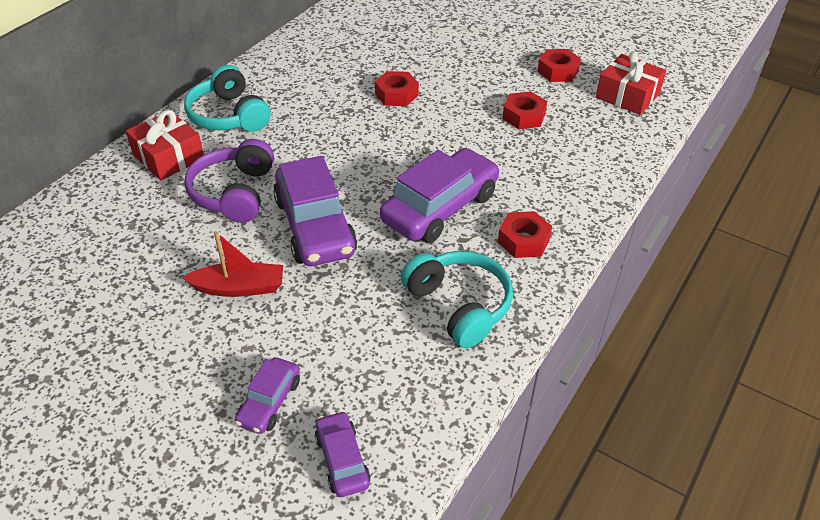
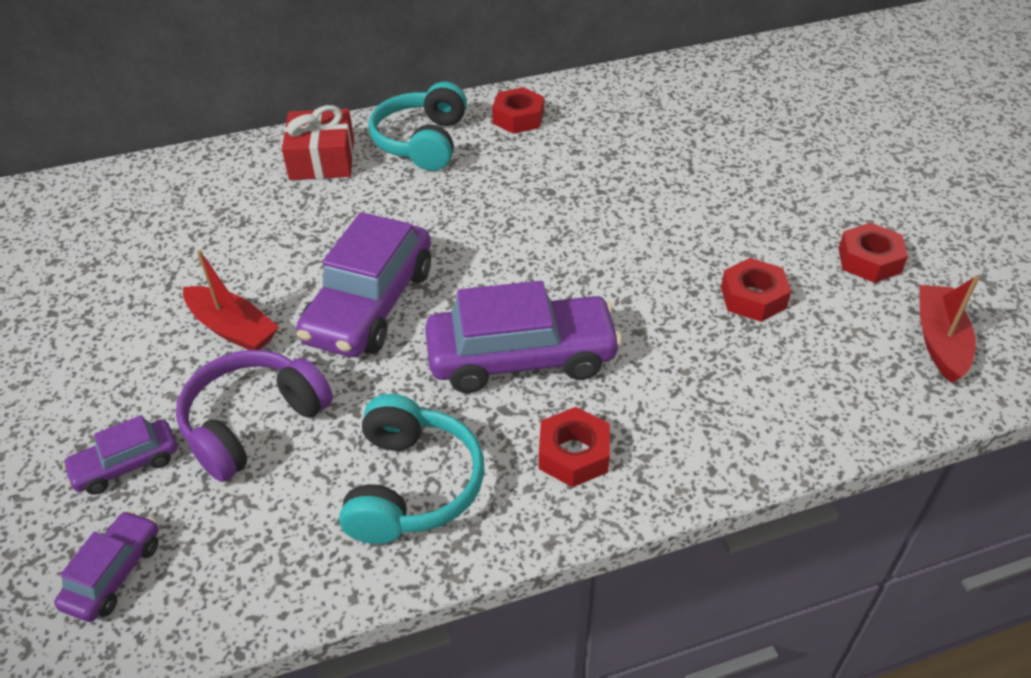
camera: 40 degrees right, 0 degrees up
(234, 193) = (337, 227): purple headphones -> purple headphones (254, 423)
(396, 94) = (623, 197): red nut -> red nut (518, 118)
(627, 95) = (939, 341): red gift -> red boat

